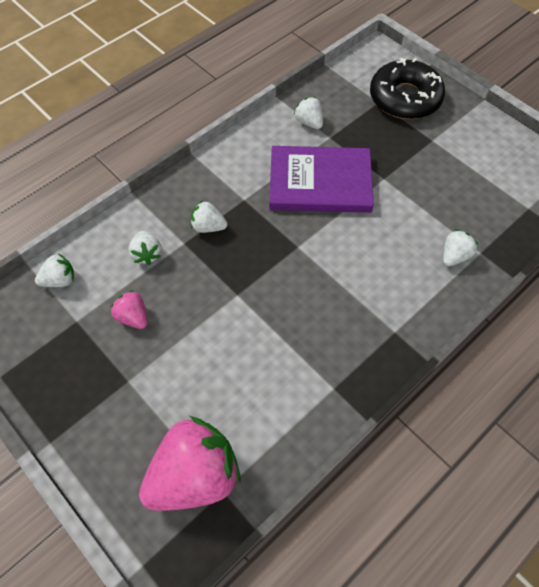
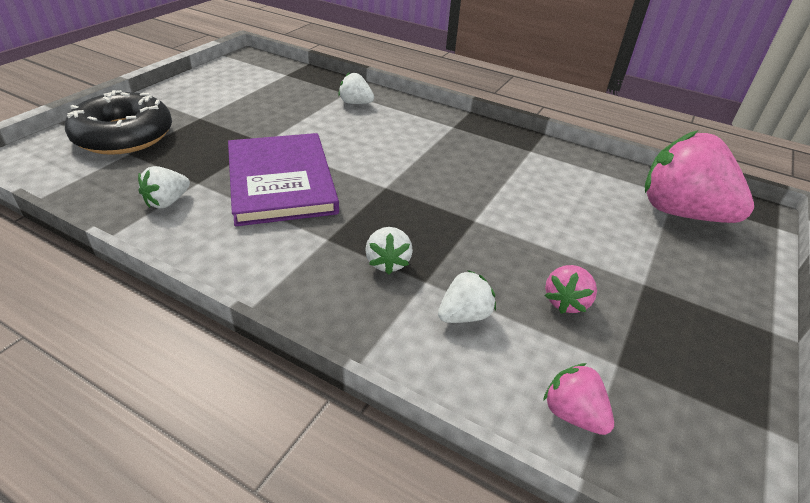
camera: 110 degrees left, 20 degrees down
(60, 280) = (573, 414): white strawberry -> pink strawberry

